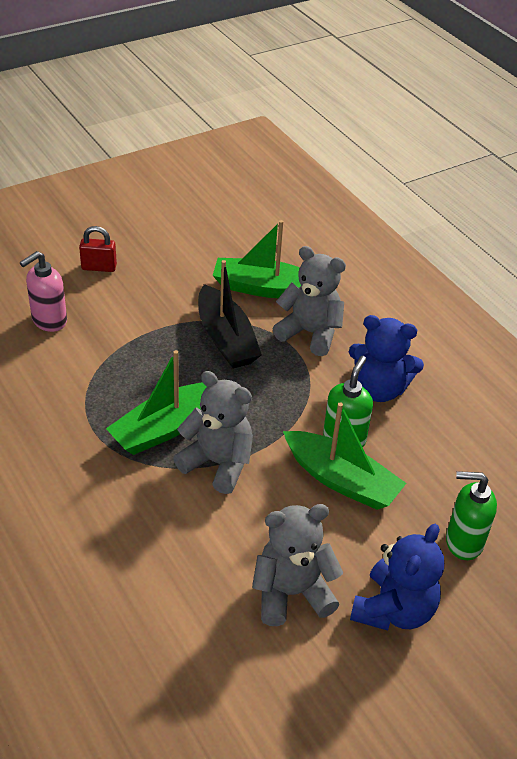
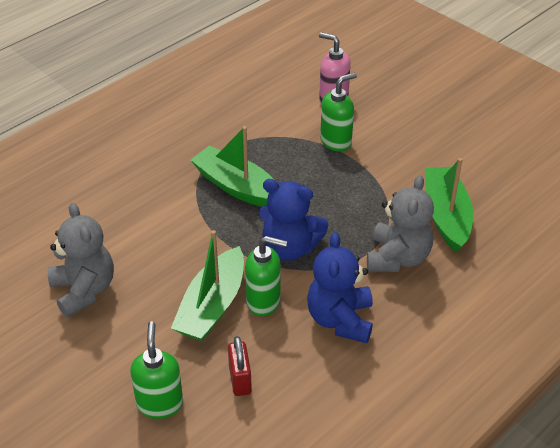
camera: 80 degrees right, 0 degrees up
(99, 267) = (414, 110): red padlock -> red padlock (240, 380)
(123, 335) = (336, 141): none -> green soap dispenser
(218, 463) = (208, 224): grey teddy bear -> none
(226, 339) = (361, 203): black boat -> none
(393, 610) = (76, 358): blue teddy bear -> blue teddy bear (290, 248)

